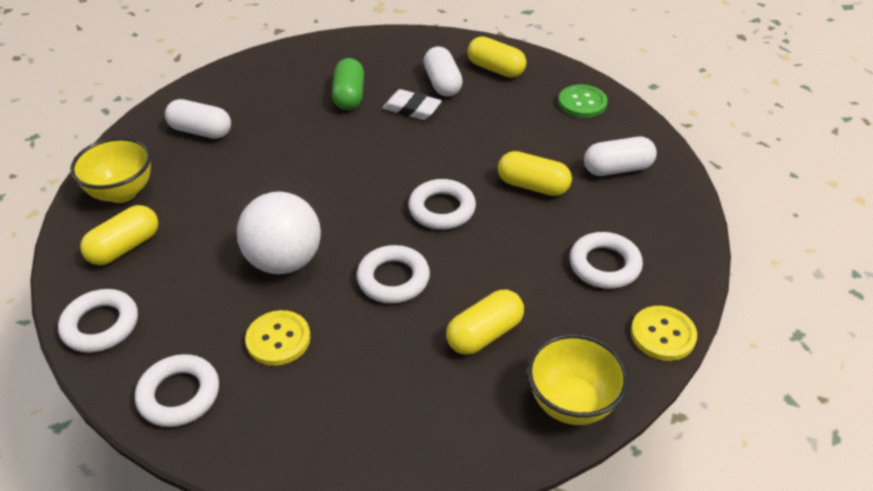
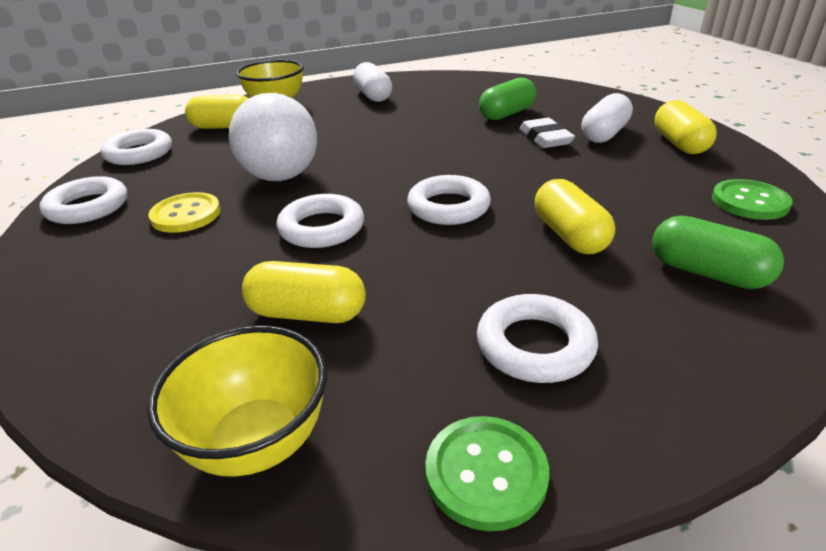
camera: 50 degrees right, 10 degrees down
(617, 169) = (707, 273): white capsule -> green capsule
(663, 334) = (486, 473): yellow button -> green button

